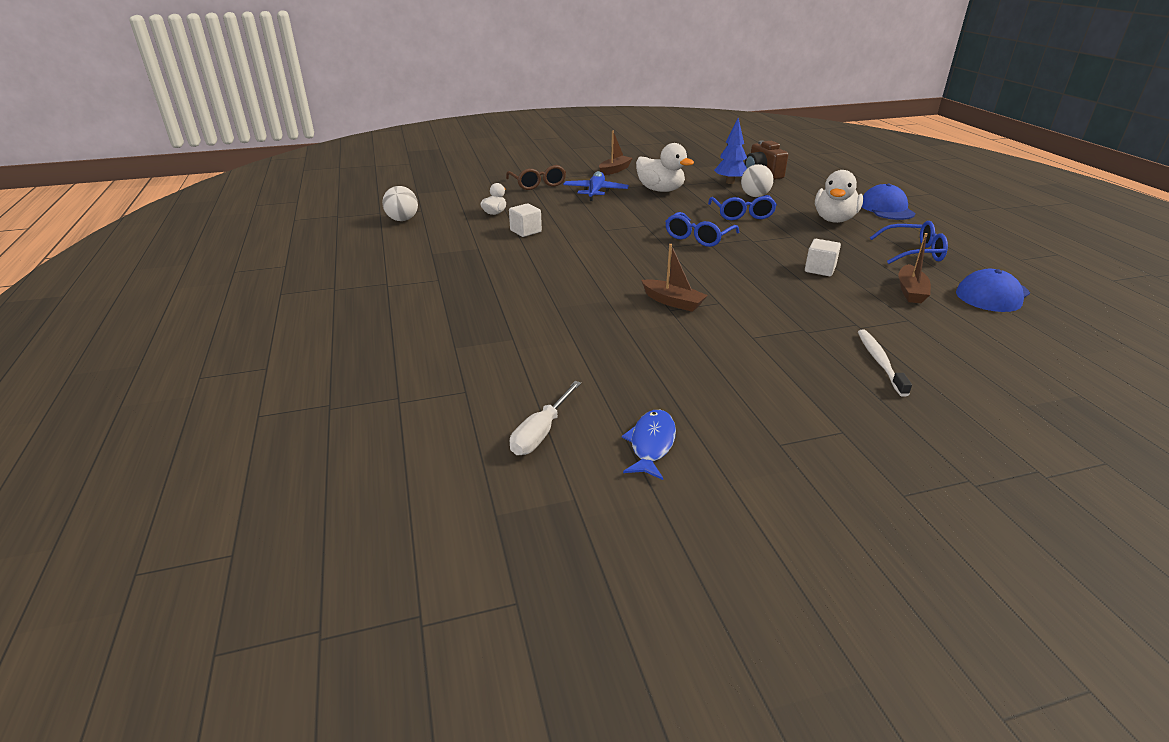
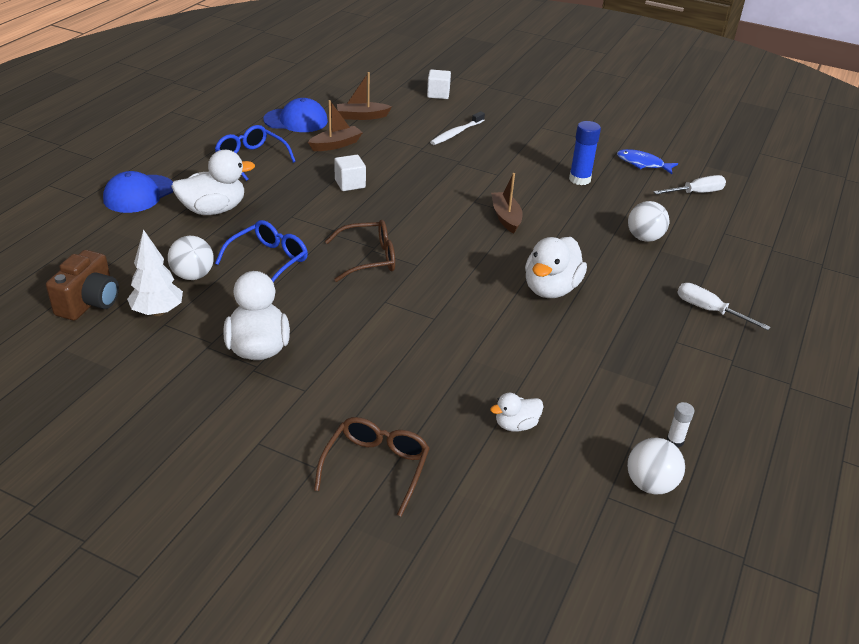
camera: 140 degrees left, 5 degrees up
(401, 237) = (675, 441): none -> white glue stick
(427, 309) = (709, 310): none -> white screwdriver
(525, 231) = (519, 365): white cube -> white cube (438, 94)
(539, 343) = (644, 238): none -> white ball
(562, 271) = (551, 289): none -> white duck
(595, 192) = (335, 394): blue plane -> none
(614, 170) = (219, 434): brown boat -> brown boat (362, 116)
(651, 444) = (642, 164): blue fish -> blue fish turned 60 degrees clockwise
(680, 375) = (579, 179): none -> blue glue stick
(698, 237) = (368, 258): blue glasses -> brown glasses
(730, 182) = (158, 312): blue tree -> white tree

